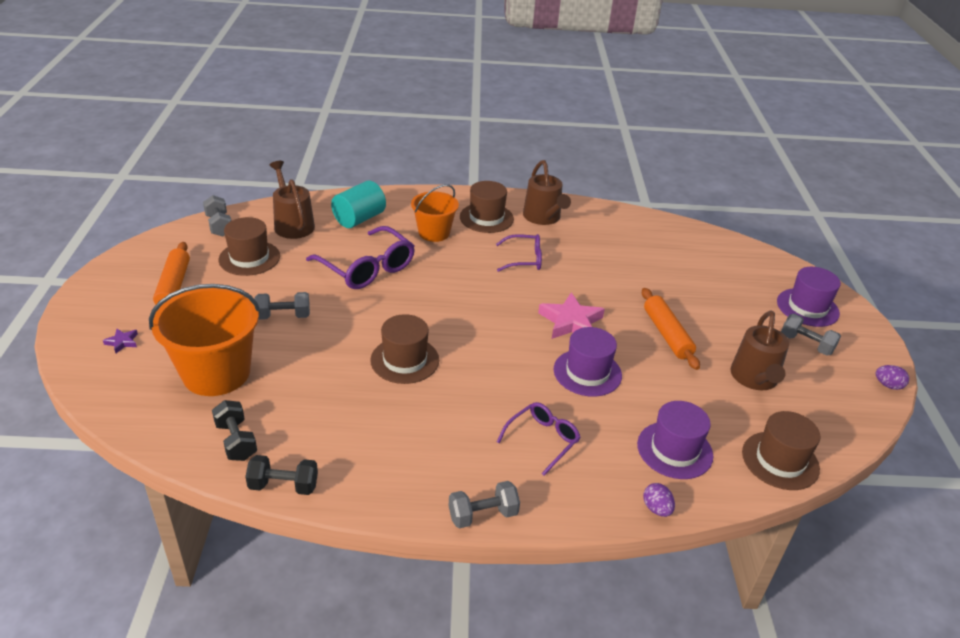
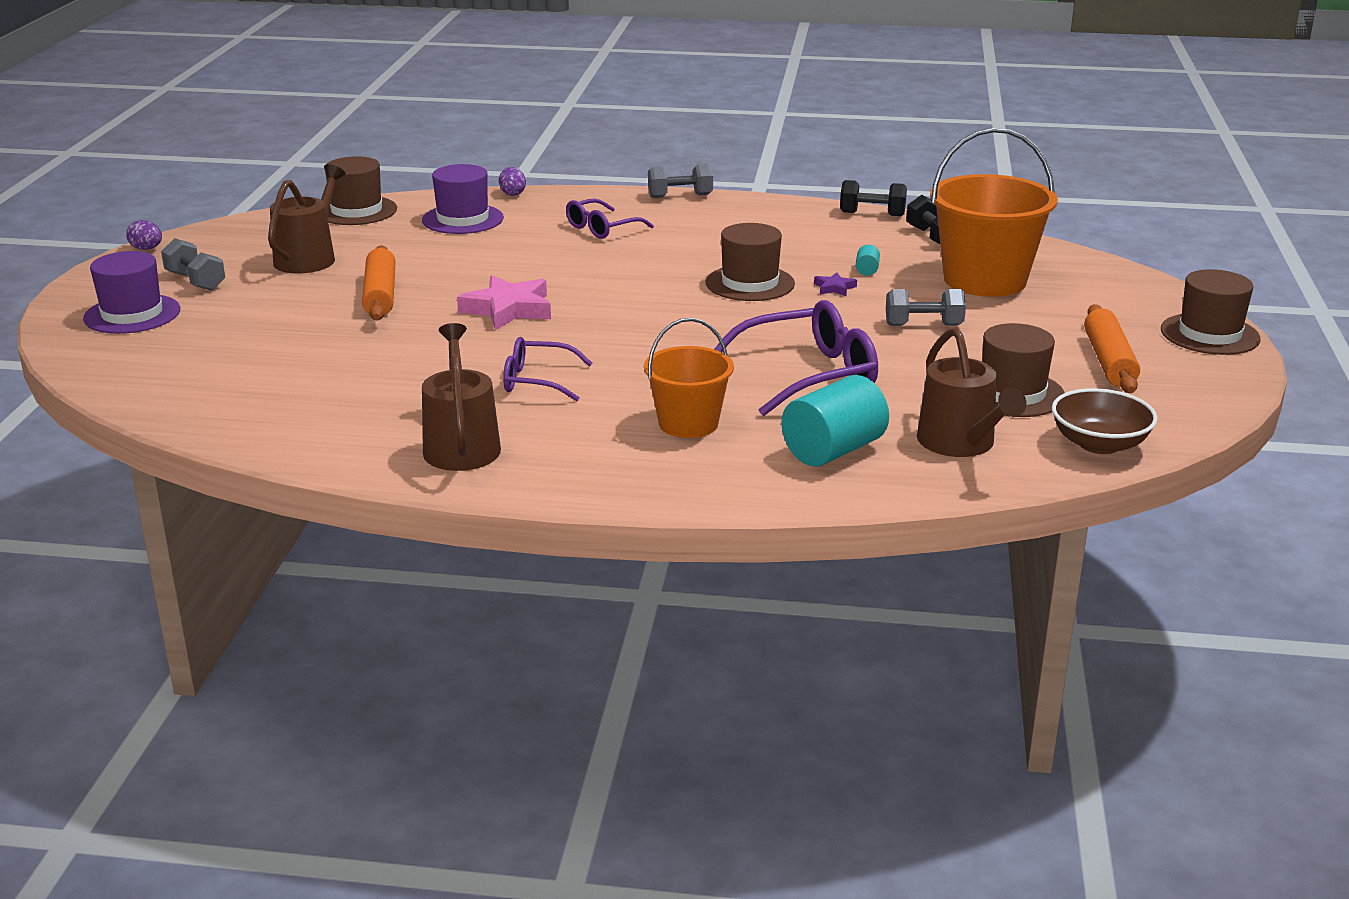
camera: 170 degrees left, 10 degrees down
(122, 342) = (1127, 307): purple star -> purple star (834, 288)
(219, 225) = (1099, 444): grey dumbbell -> brown bowl
(309, 382) = (867, 270): none -> turquoise cylinder
(367, 268) = (809, 375): purple glasses -> purple glasses turned 105 degrees clockwise
(486, 218) = (578, 447): brown hat -> brown hat (1209, 334)
(587, 372) = (518, 268): purple hat -> none

